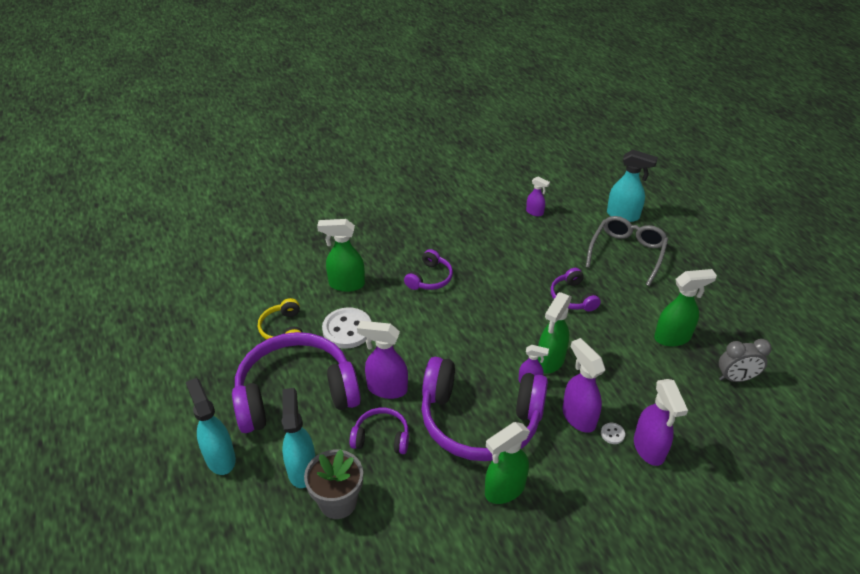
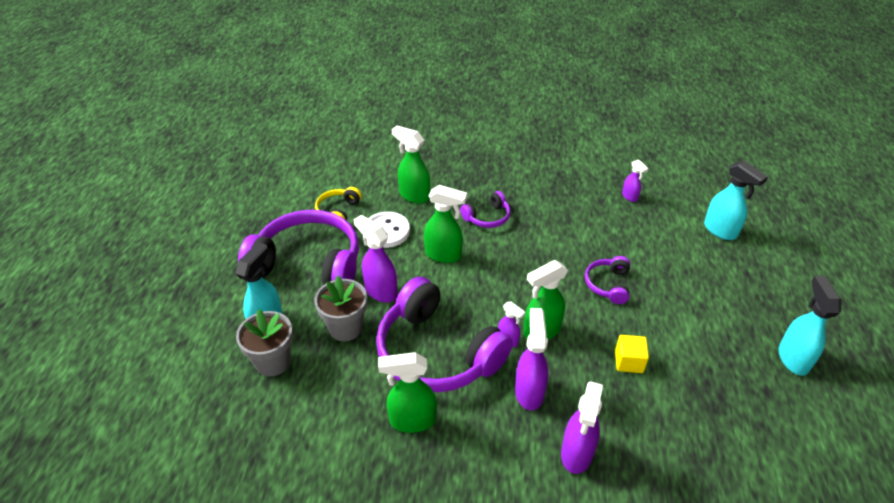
camera: 30 degrees right, 0 degrees up
(220, 457) = (218, 287): turquoise spray bottle -> turquoise spray bottle (793, 358)
(381, 437) = (345, 328): purple headphones -> grey flower pot
(612, 434) = (550, 422): white button -> none
(627, 253) = (697, 266): grey glasses -> none
(633, 355) = (628, 362): none -> yellow cube
(673, 337) = (685, 363): green spray bottle -> green spray bottle (444, 255)
(735, 378) = (725, 432): grey clock -> none

